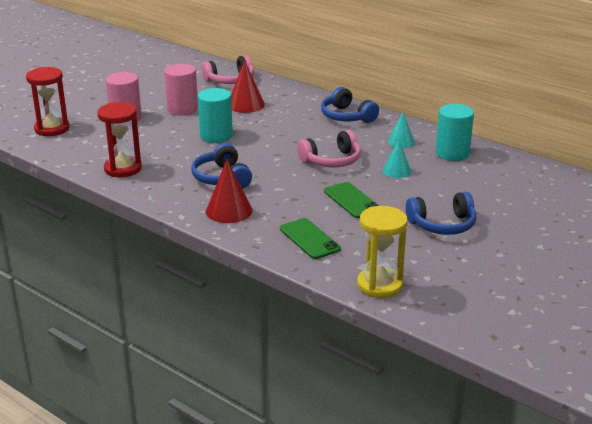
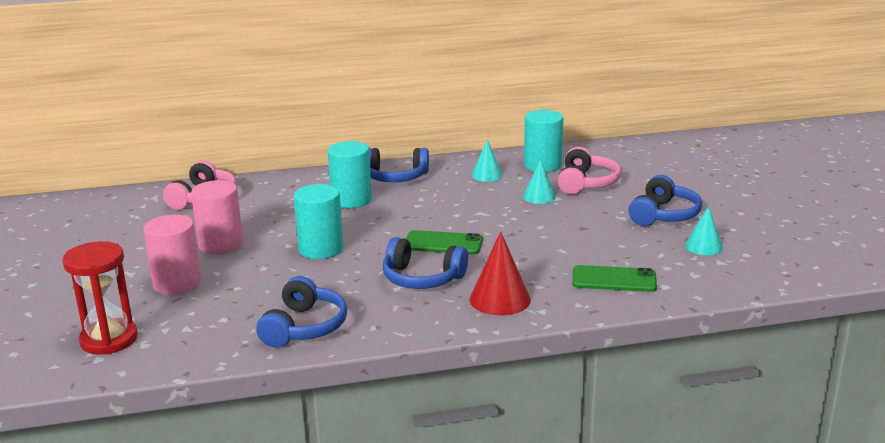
camera: 50 degrees left, 5 degrees down
(123, 169) = (304, 327): red hourglass -> blue headphones
(245, 104) = (277, 210): red cone -> none
(292, 118) = (351, 200): none -> turquoise cylinder
(331, 161) = (474, 215): pink headphones -> pink headphones (586, 183)
(352, 200) = (566, 235): green phone -> green phone (443, 243)
(379, 285) = (738, 278): yellow hourglass -> none
(413, 256) = (703, 246): none -> turquoise cone

